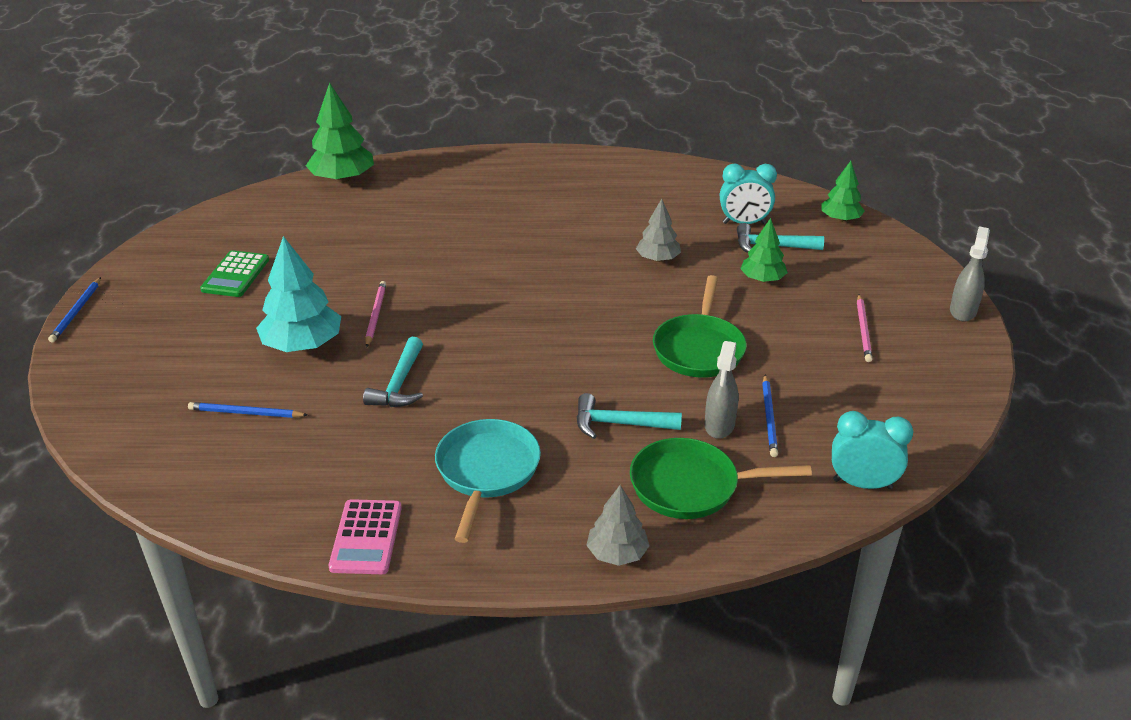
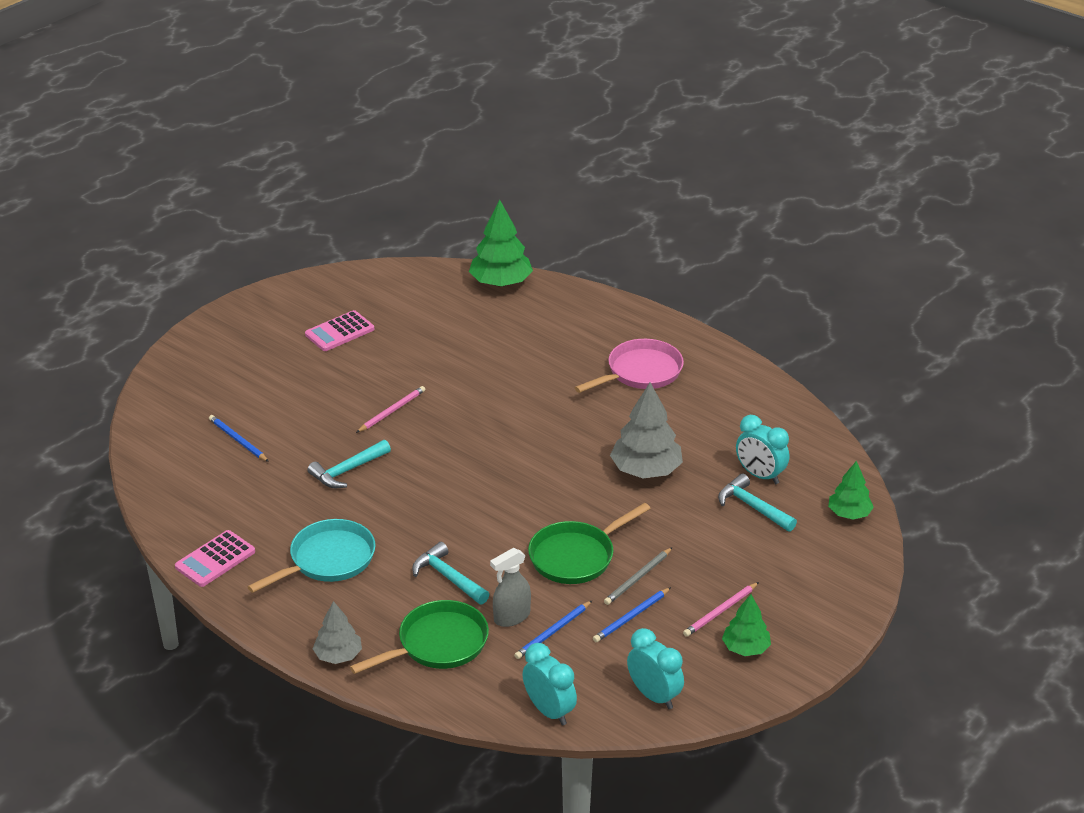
camera: 40 degrees right, 0 degrees up
(76, 312) = (218, 312): blue pencil -> blue pencil (631, 617)
(235, 275) = (339, 332): green calculator -> pink calculator
(302, 345) = (322, 409): turquoise tree -> none
(551, 194) = (640, 372): none -> pink pan
(658, 259) = (646, 470): grey tree -> grey tree, size x1.65
(691, 486) = (437, 644): green pan -> green pan turned 105 degrees clockwise
(762, 279) = (703, 529): green tree -> green tree (745, 648)
(770, 339) = (638, 578): none -> grey pencil
(916, 421) = (654, 696): none -> turquoise clock
(963, 311) = (826, 642): grey spray bottle -> none

